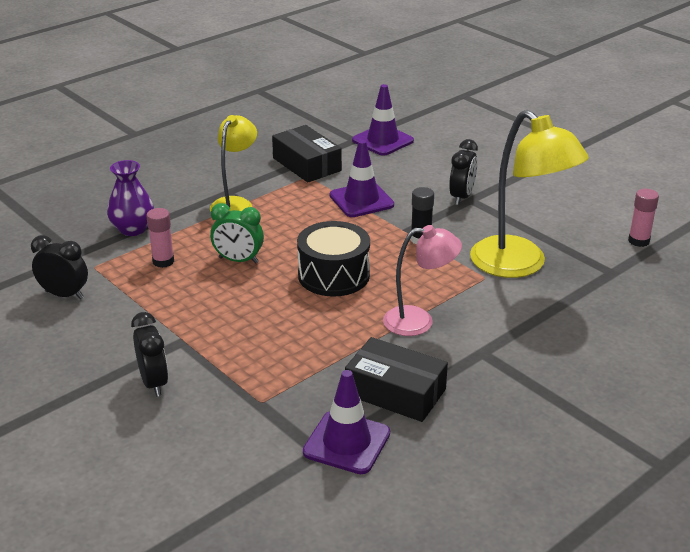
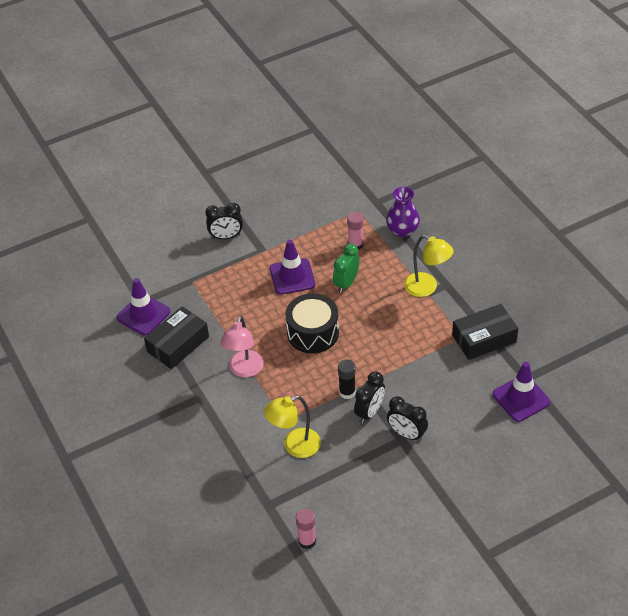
camera: 105 degrees right, 15 degrees up
(64, 295) = (329, 198): black clock -> black clock (369, 412)
(361, 200) = (415, 365): purple traffic cone -> purple traffic cone (292, 277)
(519, 265) = (294, 446): yellow lamp -> yellow lamp, size x0.62

